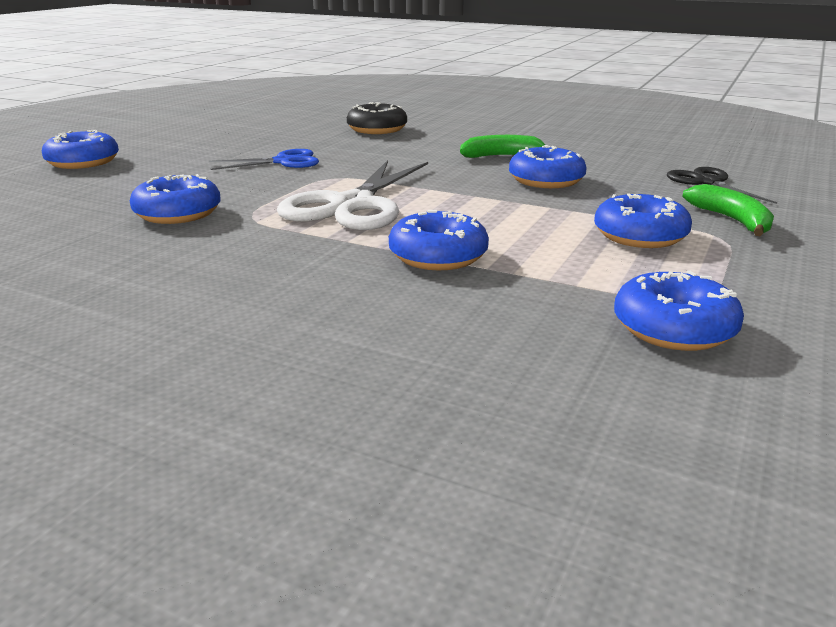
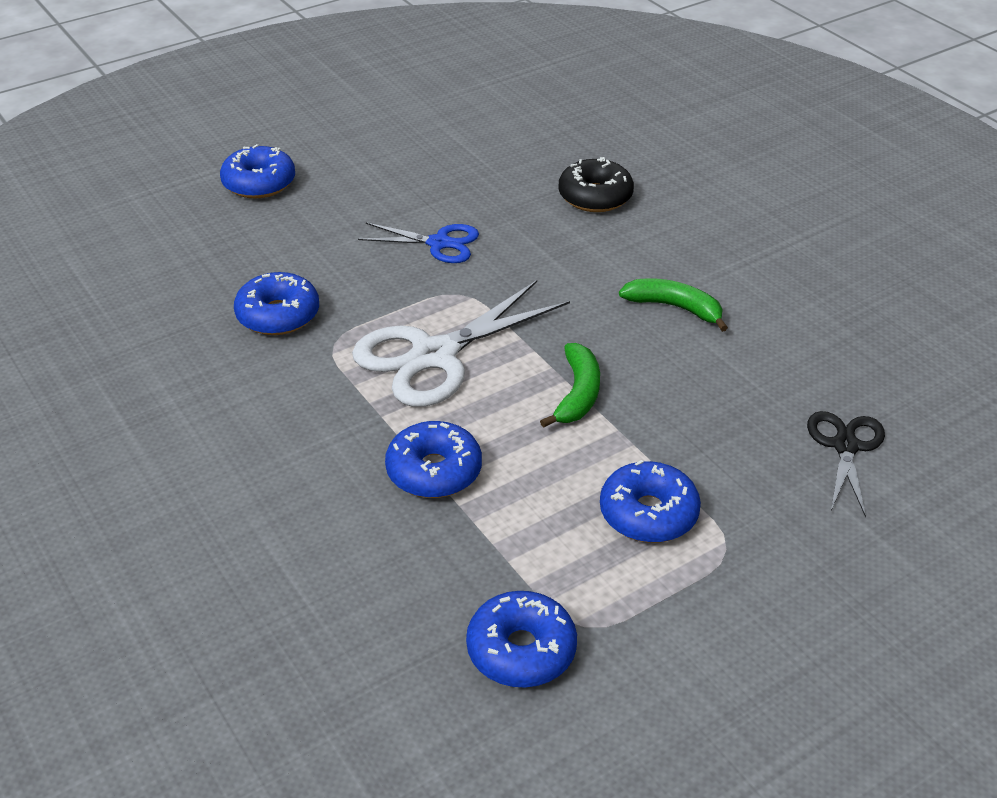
camera: 30 degrees right, 15 degrees up
(546, 180) = (668, 377): blue donut -> none
(732, 220) = (776, 525): green banana -> green banana (577, 394)

